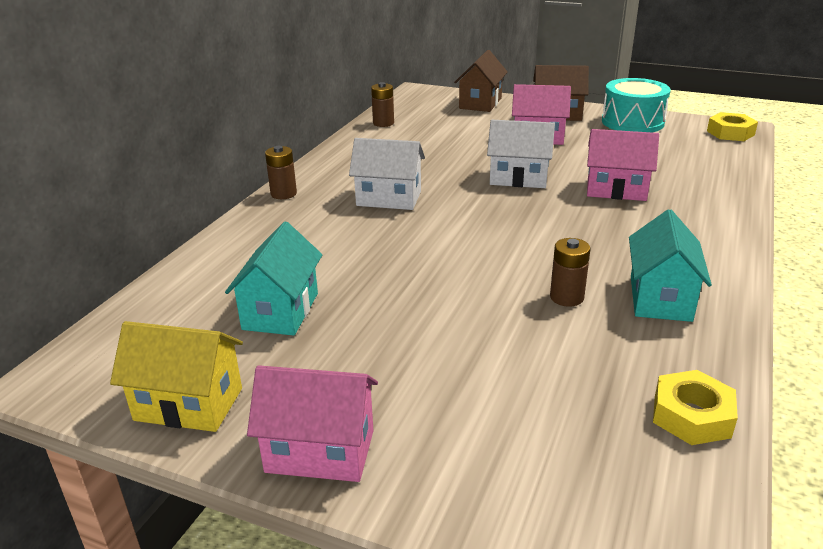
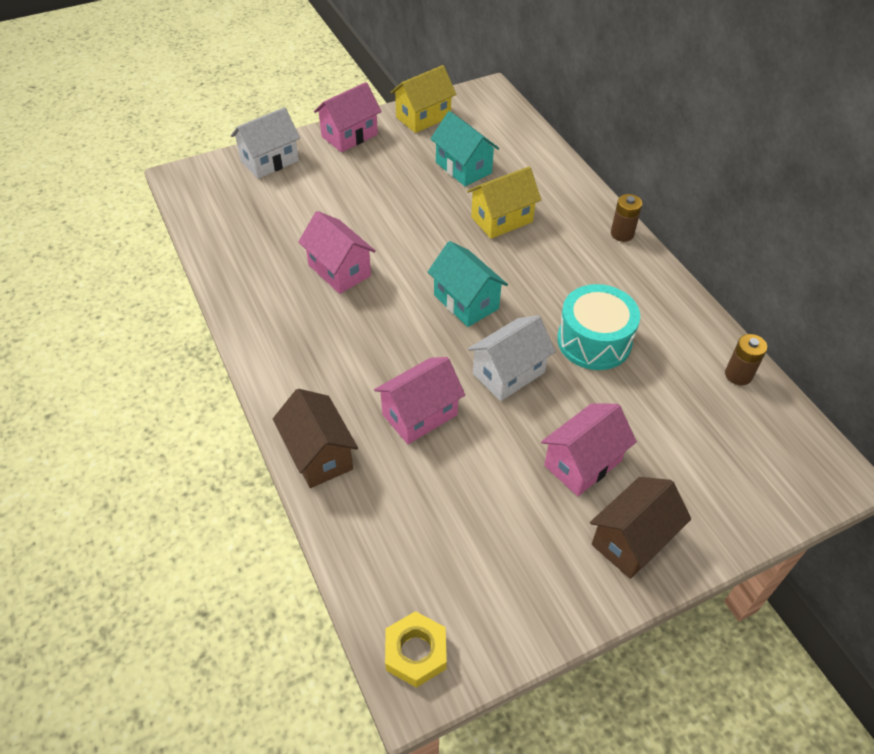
camera: 130 degrees right, 20 degrees up
(345, 250) = (502, 219): none -> yellow house
(389, 198) = (554, 278): white house -> white house (269, 161)
(480, 103) = (737, 500): brown house -> brown house (319, 455)
(566, 297) = (339, 270): brown battery -> pink house
(632, 122) = (540, 590): turquoise drum -> turquoise drum (594, 341)
(660, 298) = (287, 306): turquoise house -> turquoise house (466, 302)
(691, 416) = (219, 239): yellow nut -> none

